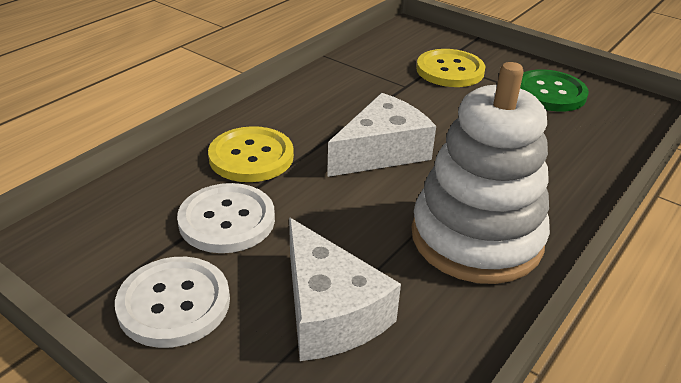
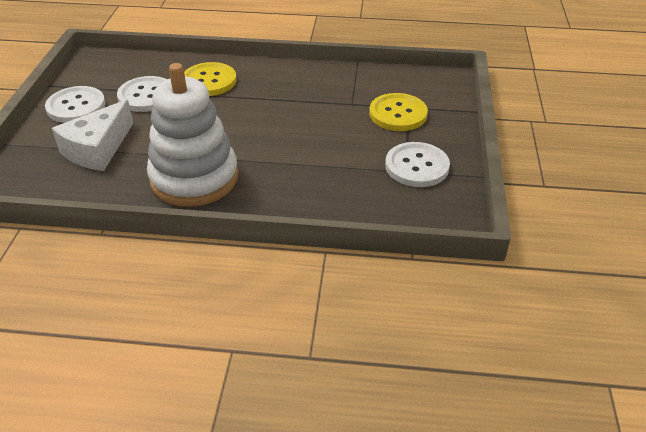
camera: 60 degrees right, 5 degrees up
(382, 151) = (256, 120): white cheese -> none
(549, 93) = (417, 166): green button -> white button

